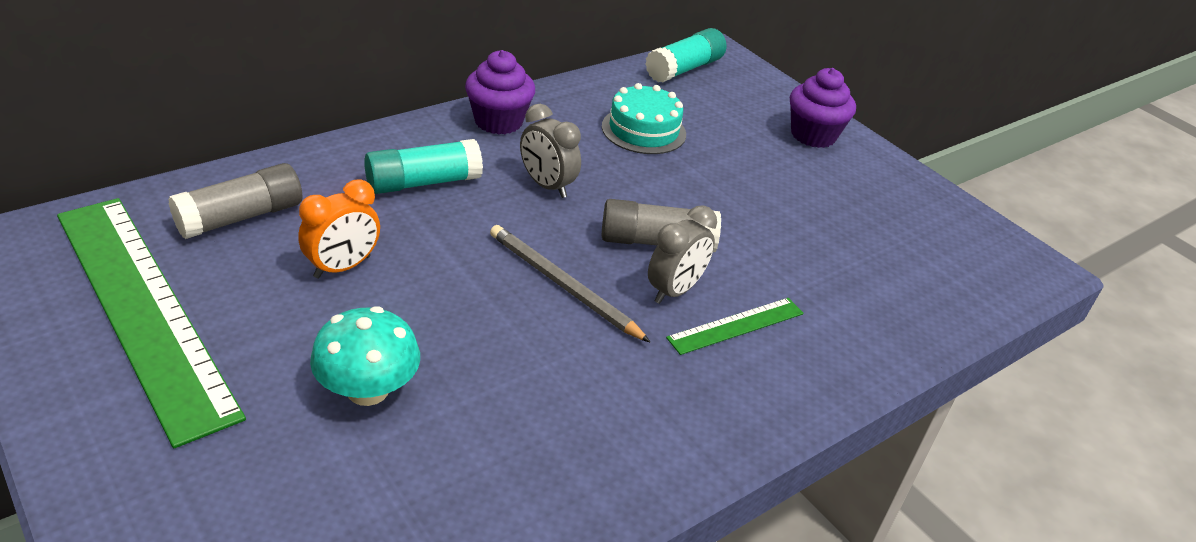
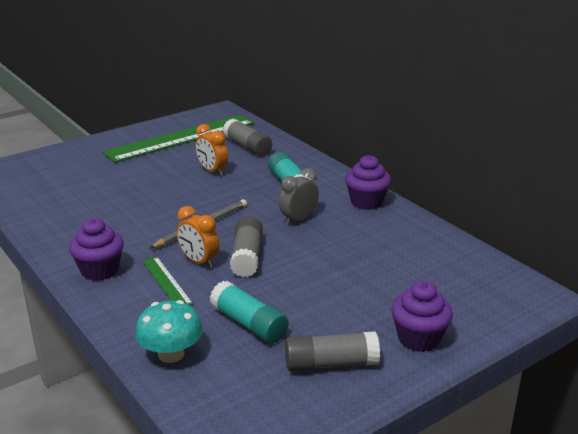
camera: 95 degrees right, 10 degrees down
(367, 390) = (128, 183): turquoise mushroom -> turquoise mushroom (171, 354)
(643, 130) = (383, 254): turquoise cake -> none
(674, 291) = (199, 261): grey clock -> orange clock
(684, 69) = (495, 275): turquoise glue stick -> turquoise glue stick (249, 324)
(713, 408) = (100, 270): none -> purple cupcake
(875, 196) = (331, 364): none -> grey glue stick

